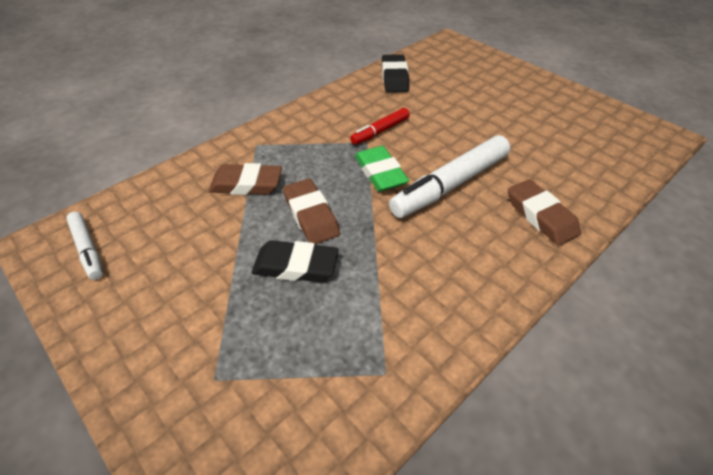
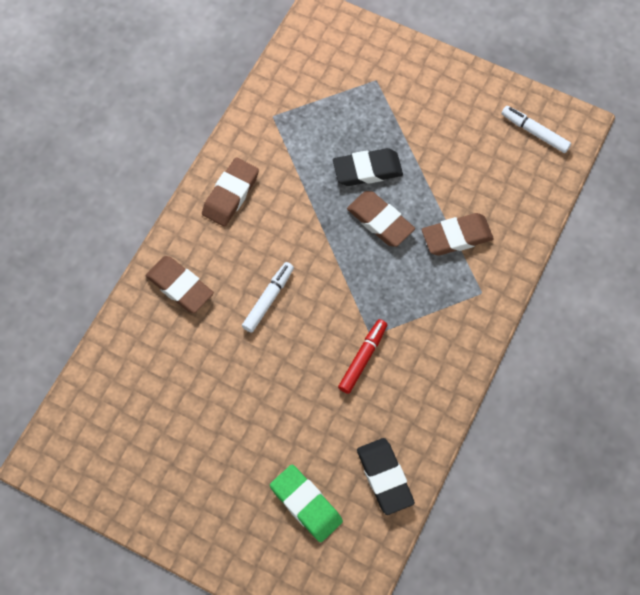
camera: 160 degrees right, 20 degrees up
(380, 173) = (339, 293): green eraser -> green eraser (306, 504)
(450, 185) = (268, 299): white marker -> white marker, size x0.54
(469, 287) = (231, 194): none -> brown eraser

